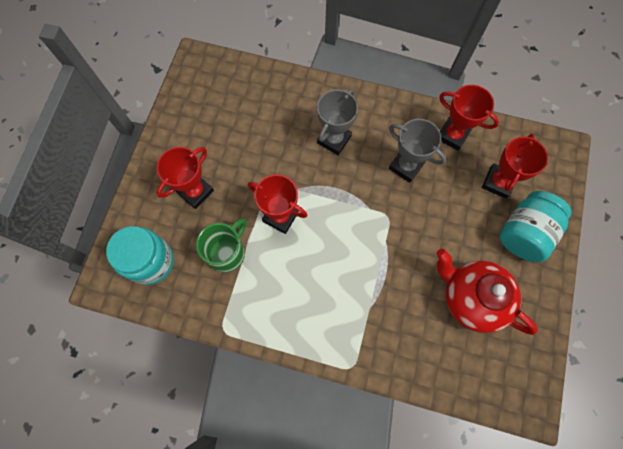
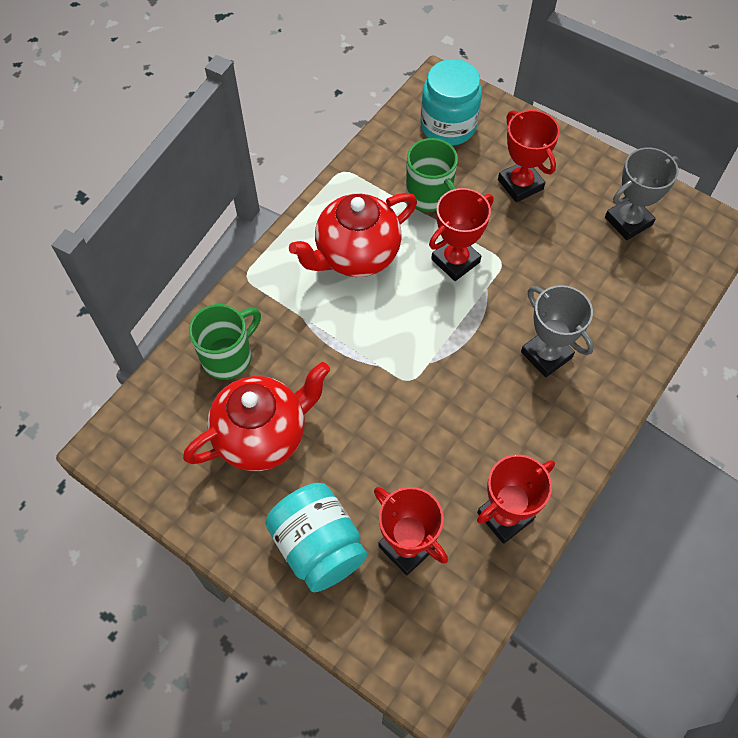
camera: 110 degrees right, 10 degrees down
(301, 289) = (356, 255): none -> red teapot
(406, 166) = (475, 431): grey trophy -> grey trophy (628, 221)
(424, 350) = (228, 357): none -> green mug

